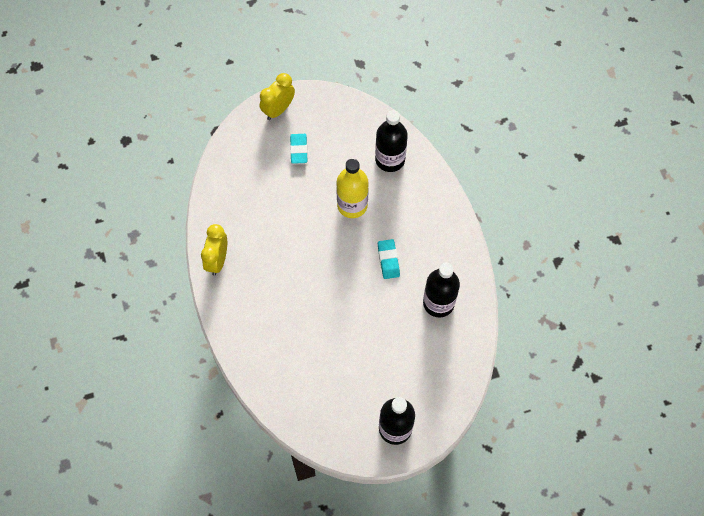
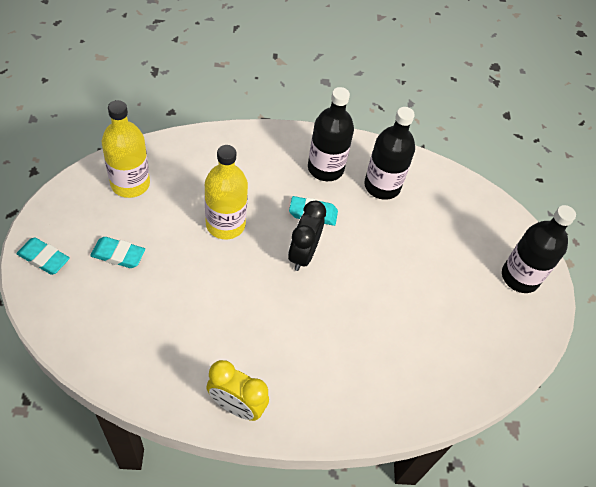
camera: 80 degrees left, 10 degrees down
(278, 110) = (44, 258): yellow clock -> turquoise eraser
(348, 264) = (303, 254): none -> black clock
(360, 133) = (130, 183): none -> yellow bottle
(390, 159) = (183, 167): black bottle -> black bottle (325, 168)

